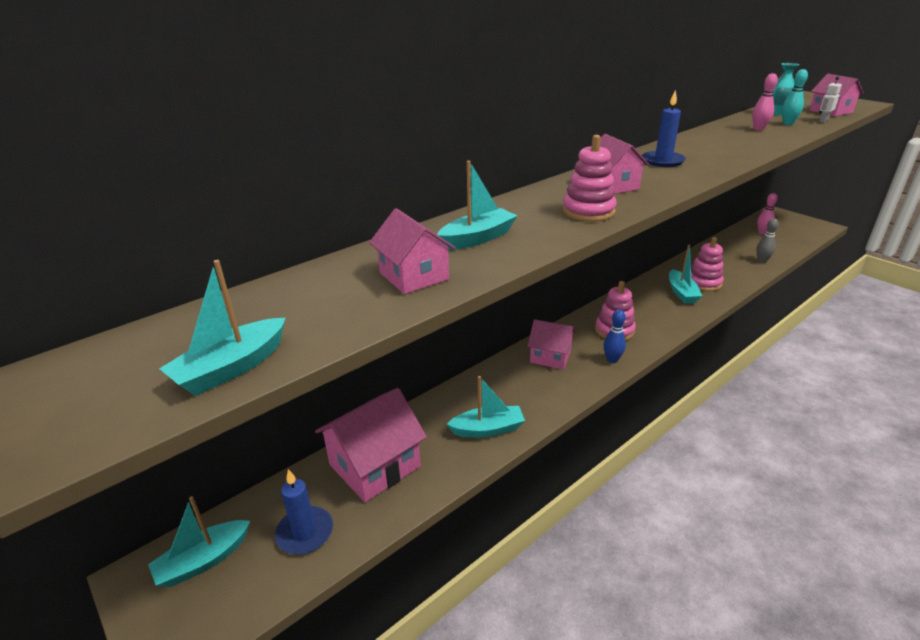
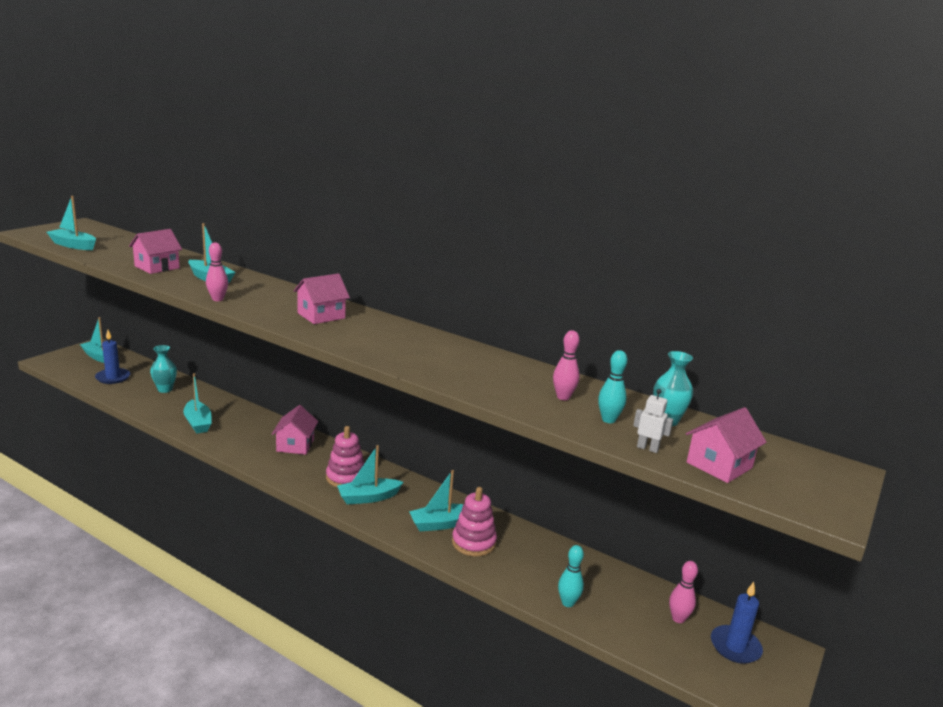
camera: 70 degrees right, 10 degrees down
(375, 465) = (165, 389): pink house -> turquoise vase
(566, 233) = (217, 299): none -> pink bowling pin
(588, 211) = (259, 306): pink stacking toy -> none
(612, 360) = (294, 475): blue bowling pin -> none
(648, 321) = (368, 497): none -> turquoise boat
(663, 161) = (400, 338): blue candle -> blue candle (735, 647)
(762, 261) = (568, 603): grey bowling pin -> turquoise bowling pin

